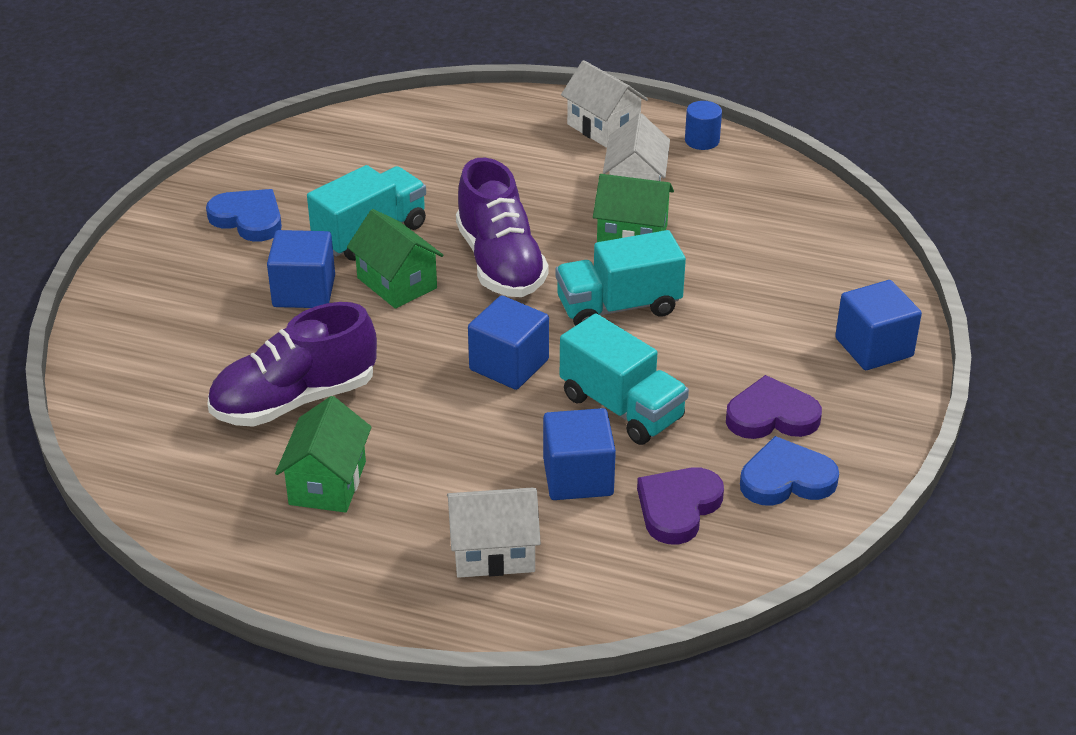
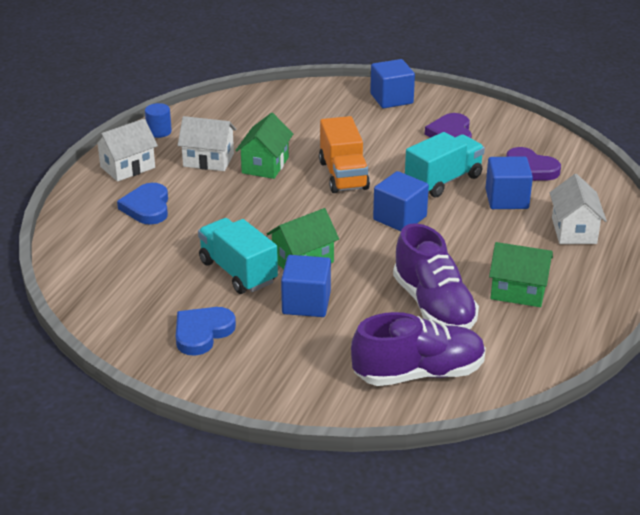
camera: 85 degrees left, 5 degrees down
(500, 263) = (287, 217): purple shoe -> purple shoe (418, 373)
(618, 307) = (343, 175): turquoise truck -> orange truck
(786, 479) = (504, 135): blue heart -> blue heart (147, 207)

